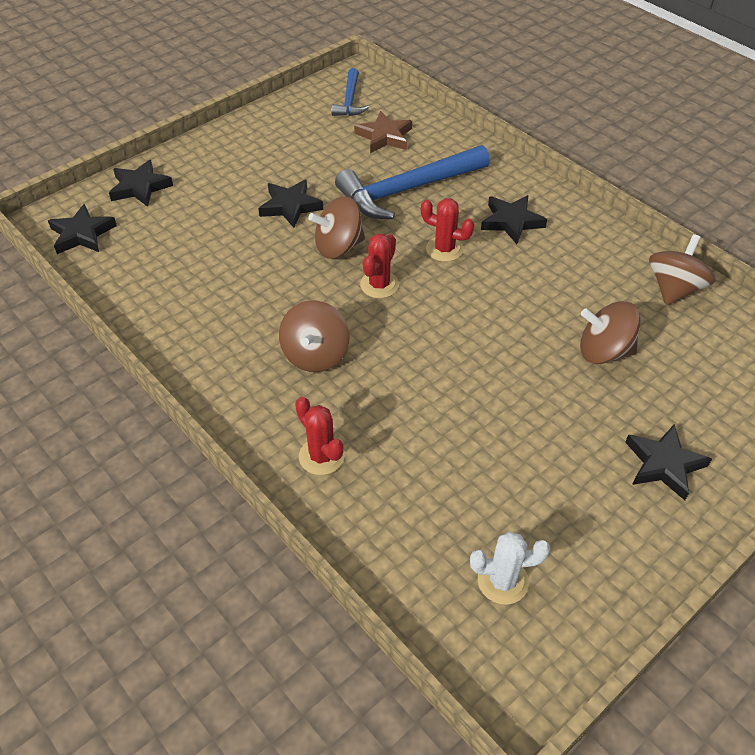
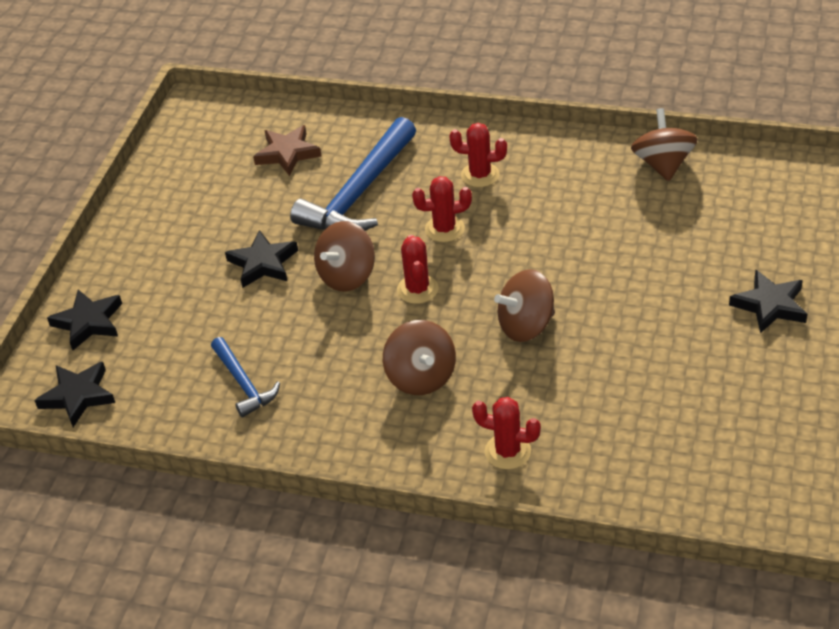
camera: 30 degrees left, 5 degrees down
(350, 100) = (216, 134): blue hammer -> blue hammer (243, 383)
(502, 581) = (730, 455): white cactus -> none
(511, 221) = (480, 175): black star -> red cactus
(604, 351) = (653, 244): brown spinning top -> brown spinning top (526, 326)

